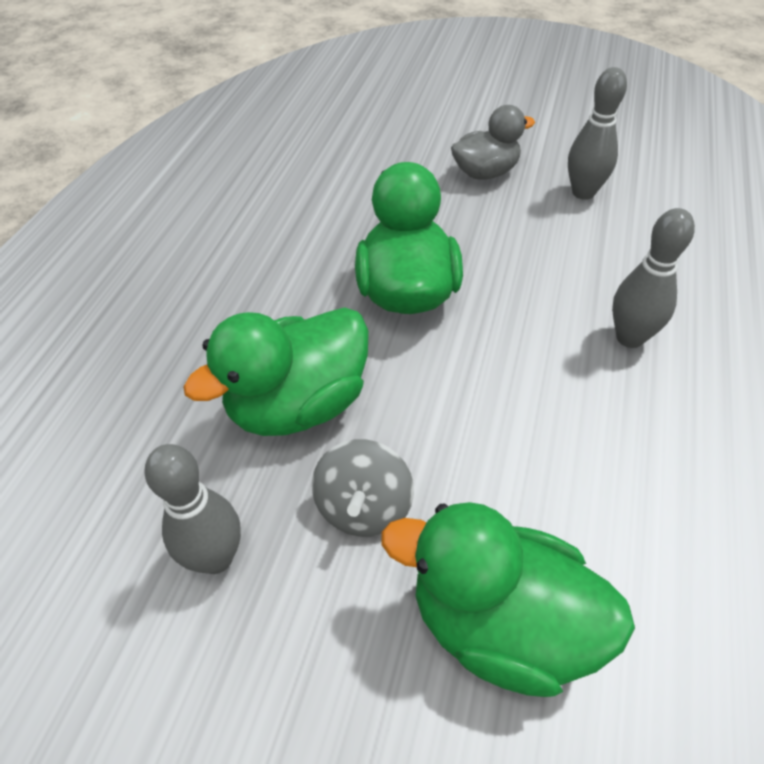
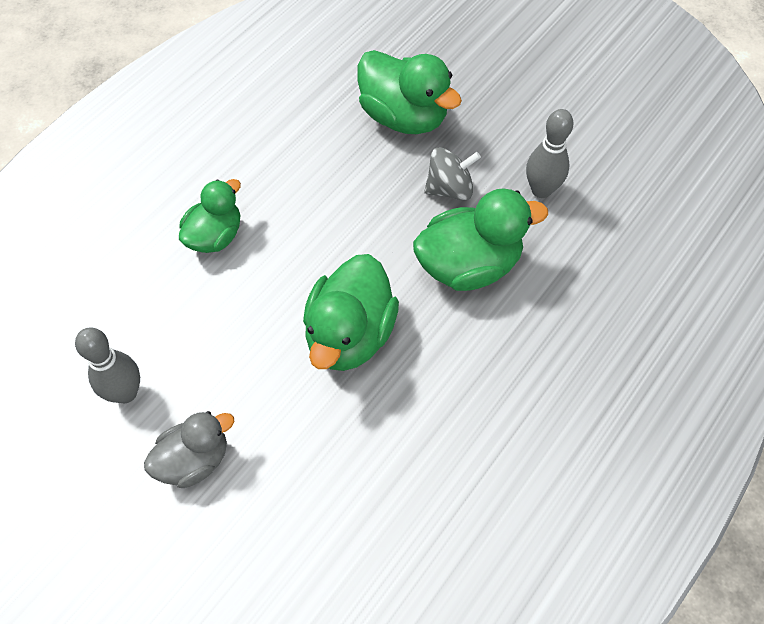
camera: 160 degrees left, 10 degrees up
(364, 507) = (449, 189): grey spinning top -> grey spinning top turned 45 degrees clockwise
(485, 172) = (194, 460): grey duck -> grey duck turned 150 degrees clockwise
(630, 337) = (215, 236): grey bowling pin -> green duck

